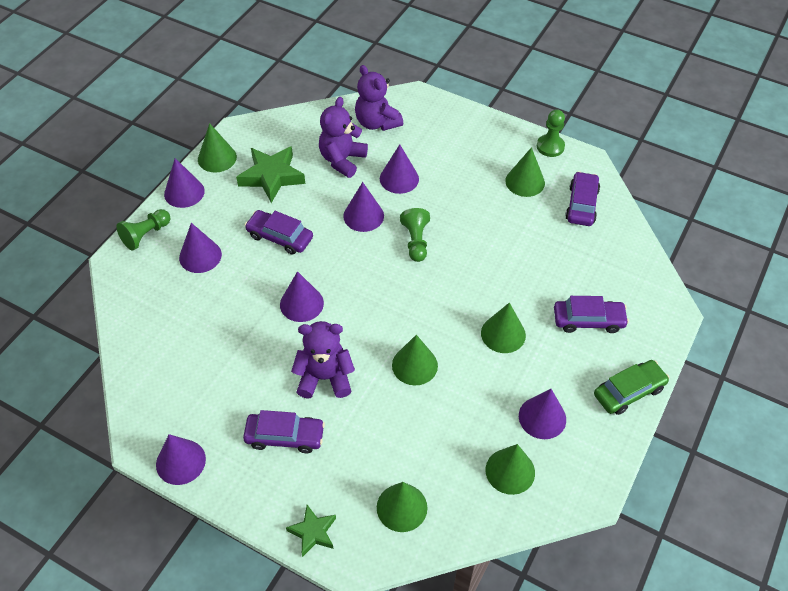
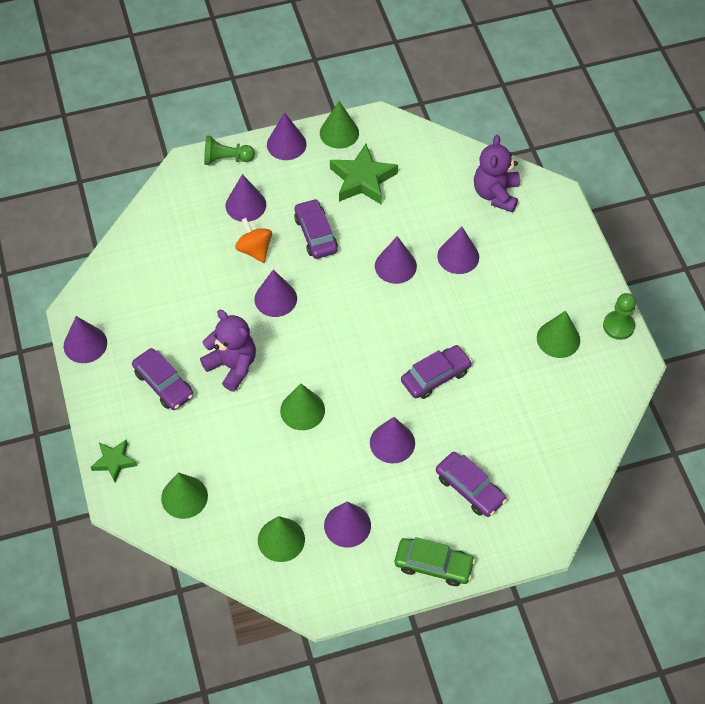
camera: 45 degrees right, 5 degrees up
(244, 282) = (255, 250): none -> orange spinning top
(342, 160) = (431, 206): purple teddy bear -> none
(416, 241) = (411, 318): green pawn -> none
(503, 334) = (392, 442): green cone -> purple cone
(581, 205) = (582, 396): purple car -> purple car (435, 376)

